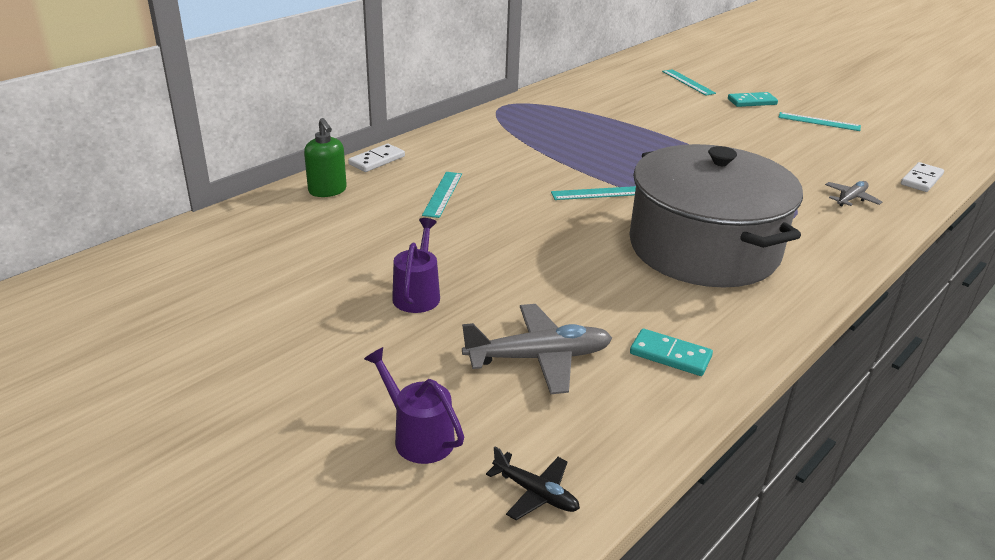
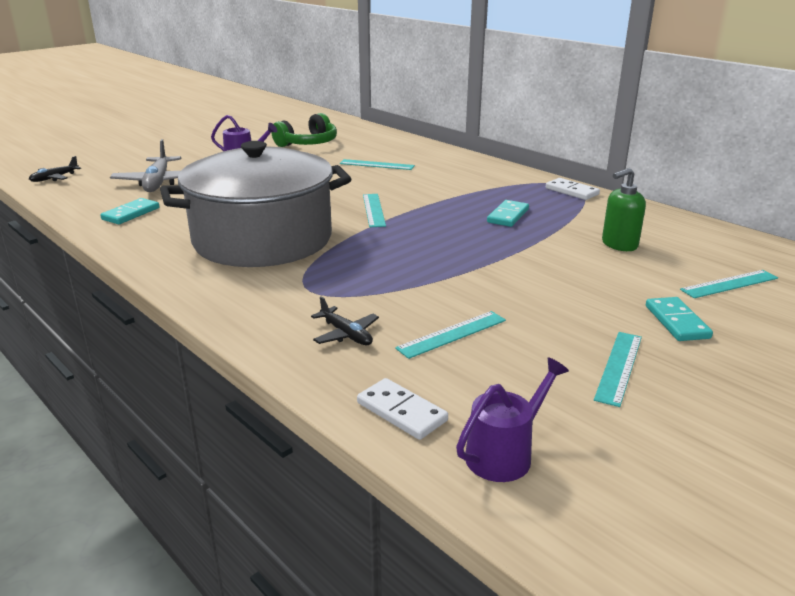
camera: 95 degrees right, 5 degrees down
(327, 191) = (384, 139): green soap dispenser -> green soap dispenser (619, 245)
(338, 246) = (308, 144): none -> green headphones
(377, 160) = (434, 149): white domino -> white domino (572, 191)
(418, 436) = (117, 160): purple watering can -> purple watering can (505, 453)
(592, 135) = (508, 216): none -> turquoise domino
(820, 163) = (452, 334): none -> turquoise ruler
(851, 199) = (346, 334): grey plane -> black plane

